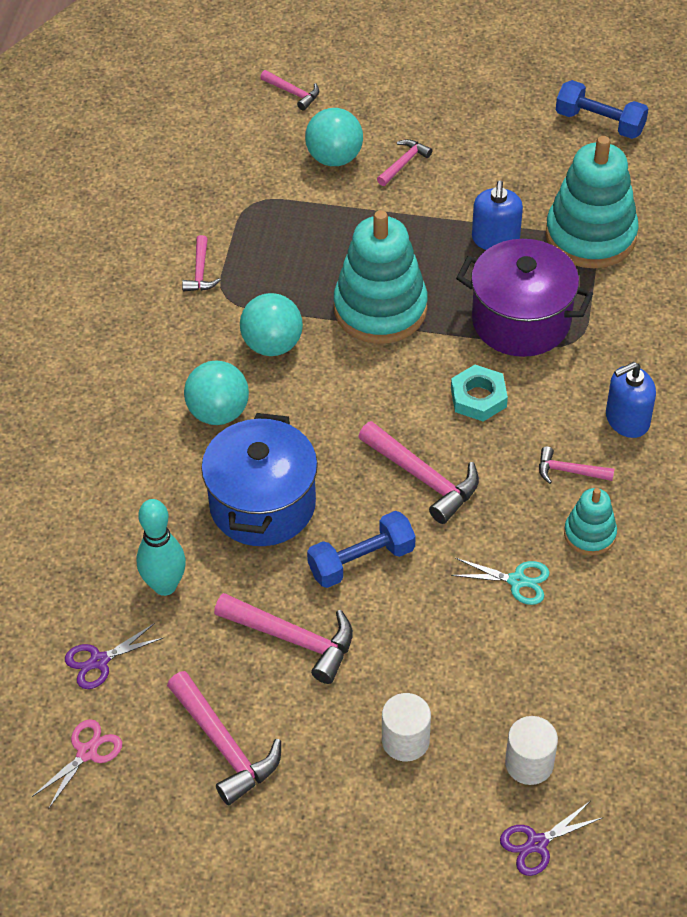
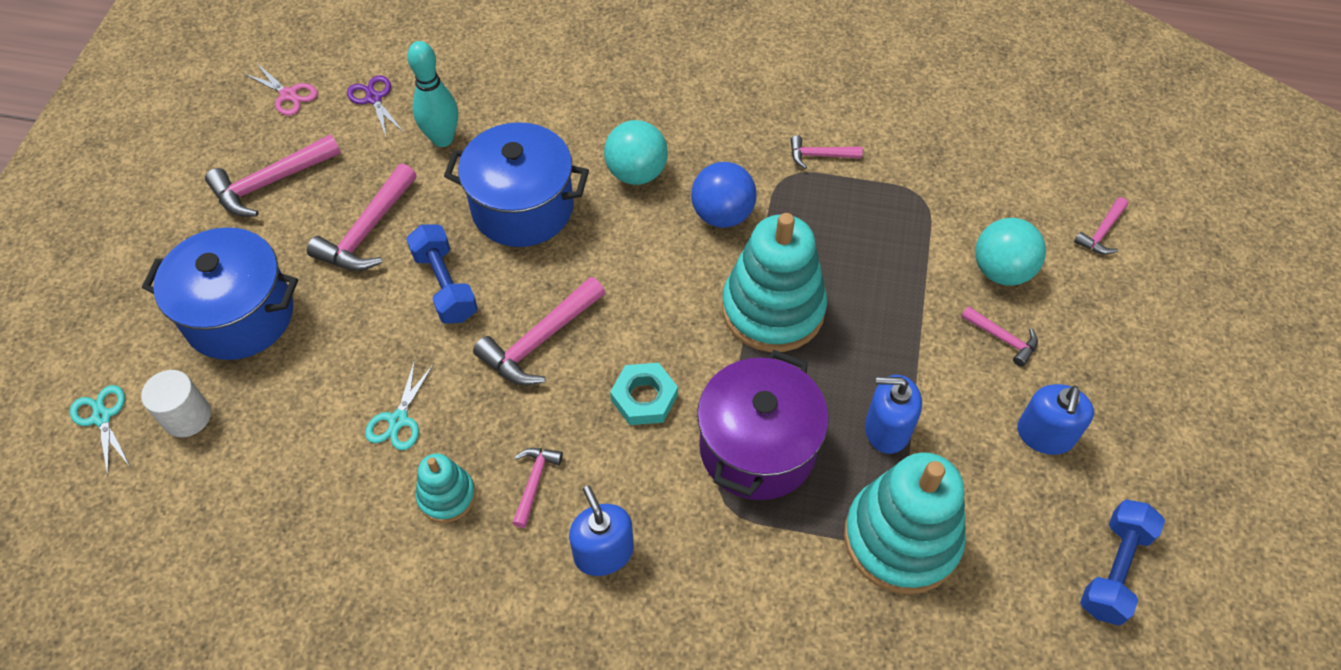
camera: 90 degrees right, 5 degrees up
(272, 344) = (722, 214): turquoise ball -> blue ball
(405, 740) = (240, 315): white cylinder -> blue pot
(492, 147) = (1045, 434): none -> blue soap dispenser
(537, 843) = (102, 417): purple scissors -> turquoise scissors

